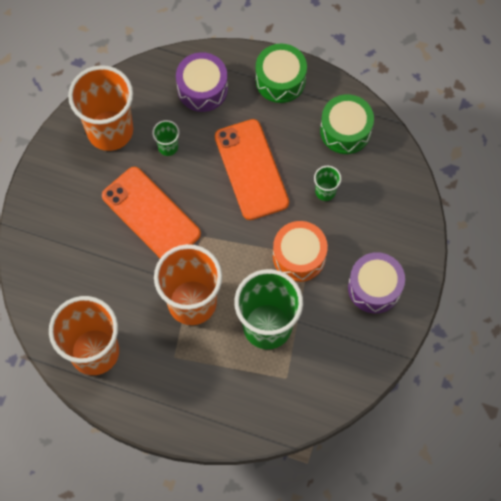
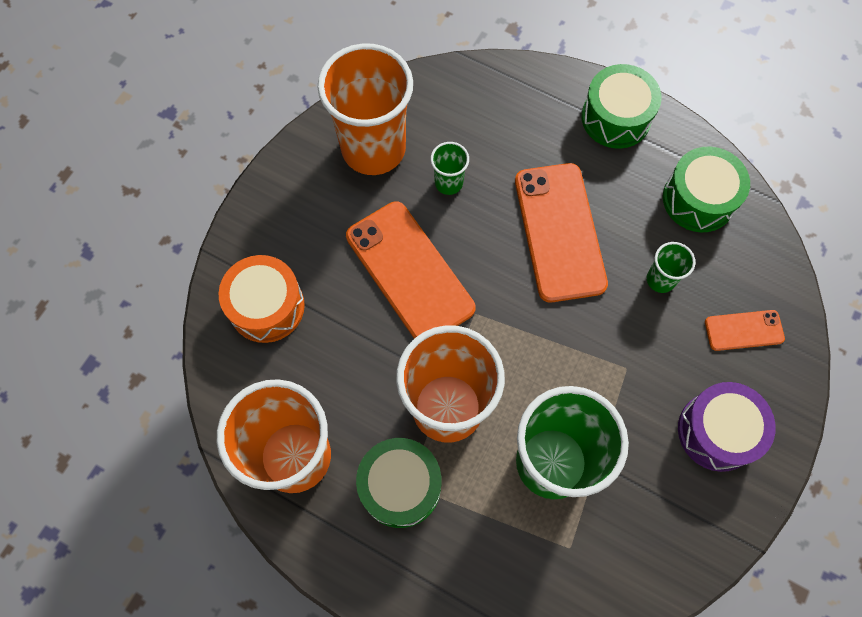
camera: 10 degrees right, 0 degrees up
(169, 358) = (400, 486): none -> green drum
(202, 89) = (508, 113): purple drum -> none
(299, 256) = (611, 366): orange drum -> orange drum (266, 306)
(385, 217) = (744, 330): none -> orange phone

